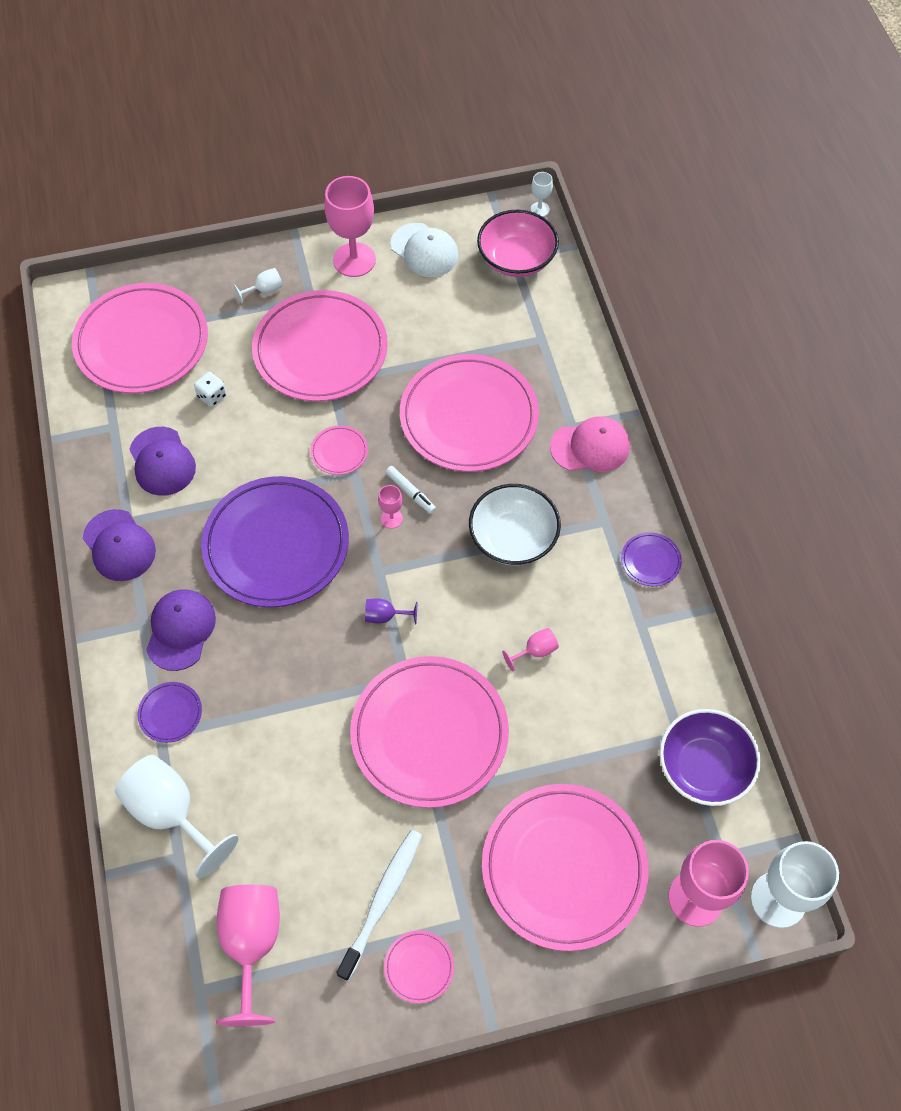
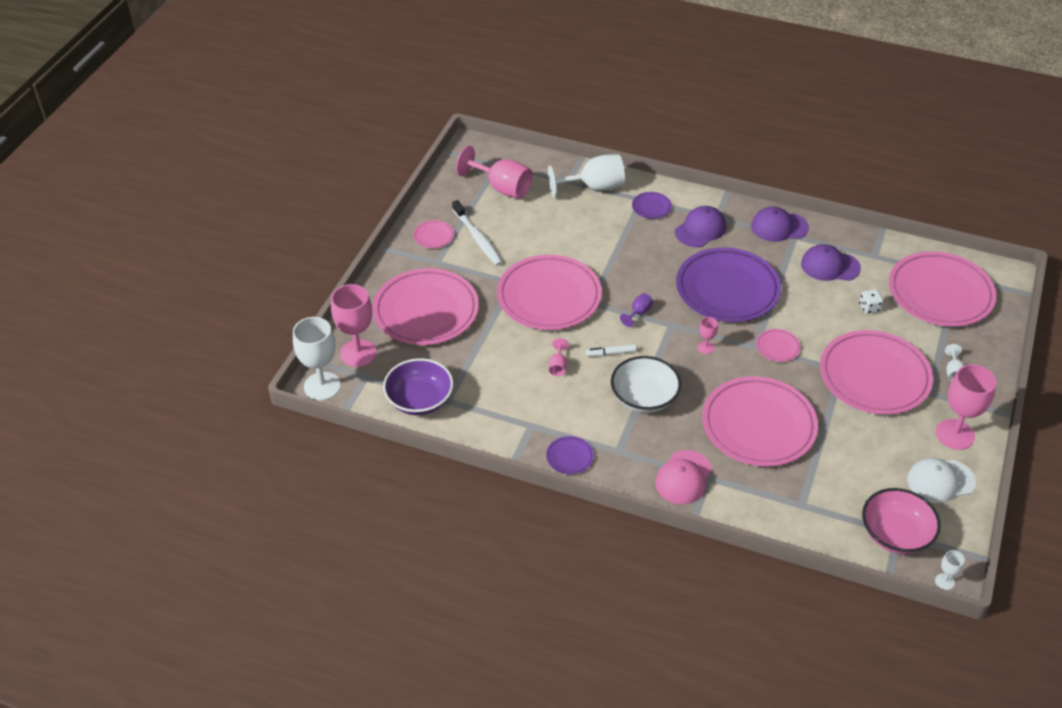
camera: 125 degrees right, 15 degrees down
(180, 630) = (700, 229): purple cap -> purple cap turned 90 degrees counterclockwise
(410, 492) = (718, 366): white marker -> white marker (611, 353)

